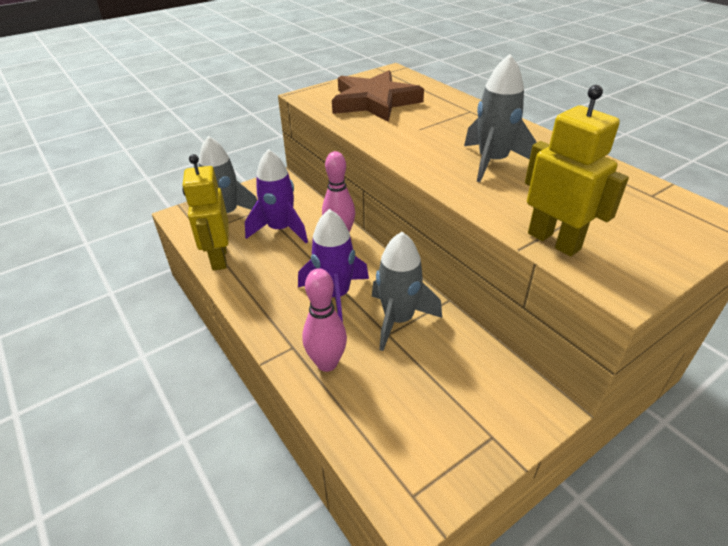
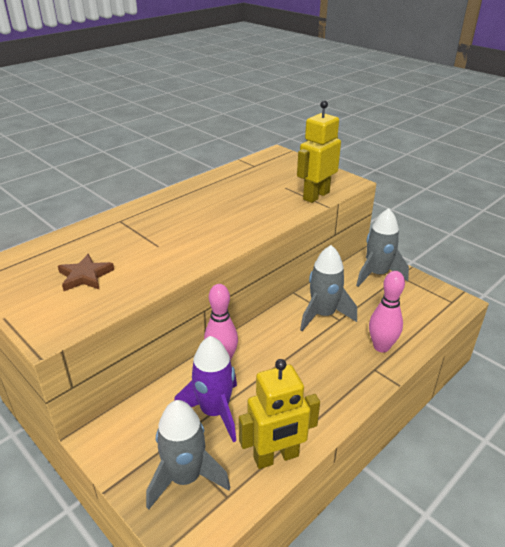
camera: 100 degrees left, 5 degrees down
(335, 295) = (307, 352): purple rocket -> none
(374, 102) = (85, 276): brown star -> brown star, size x0.51
(492, 162) = (220, 212): grey rocket -> grey rocket (377, 274)

